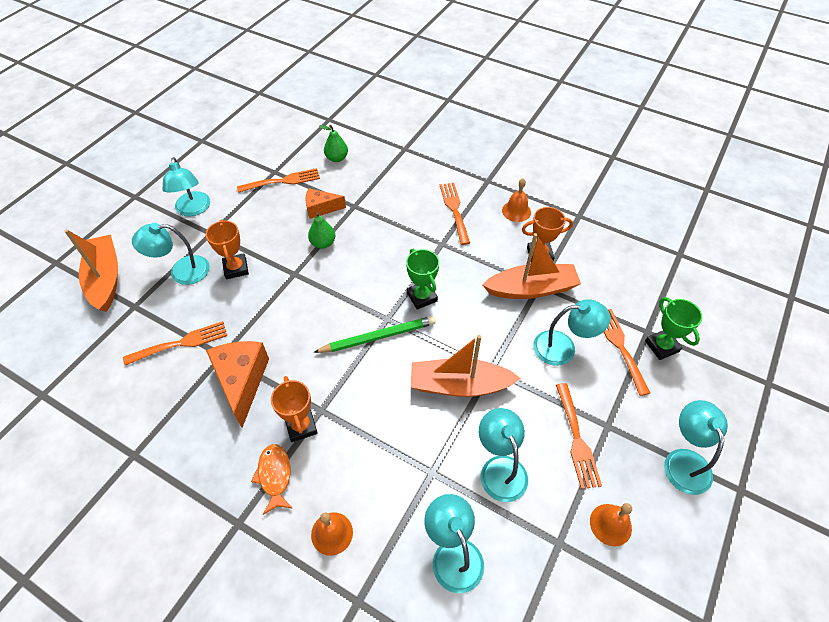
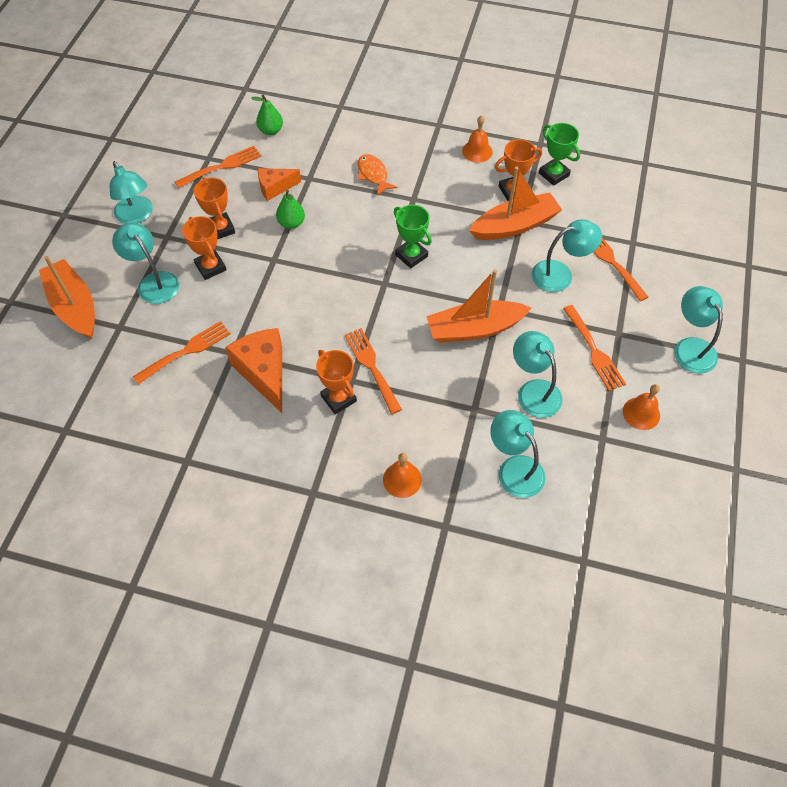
camera: 15 degrees left, 5 degrees up
(181, 271) = (153, 282): turquoise lamp -> turquoise lamp turned 75 degrees clockwise
(259, 235) = (220, 229): none -> orange trophy
(275, 476) = (331, 446): orange fish -> orange fish (373, 175)
(378, 337) = (382, 302): green pencil -> none
(454, 210) = (414, 162): orange fork -> orange fork (372, 367)
(661, 346) = (648, 253): green trophy -> green trophy (553, 174)

